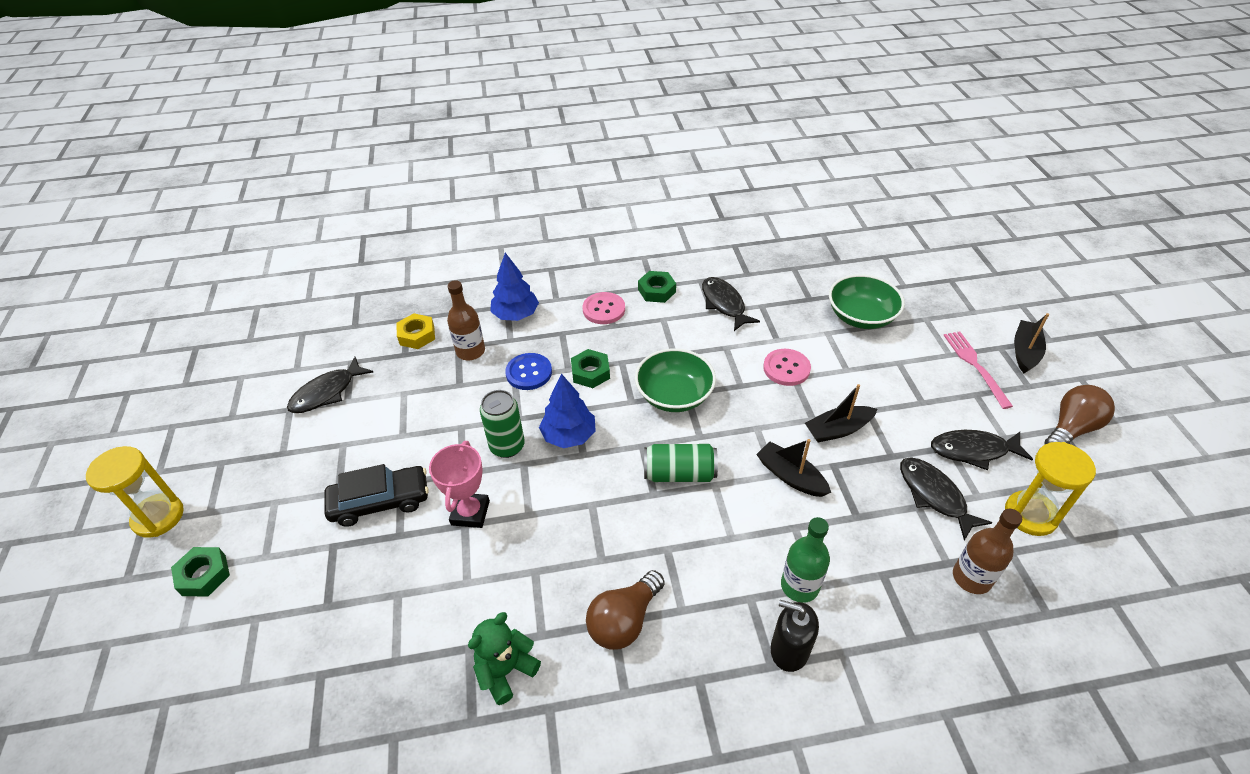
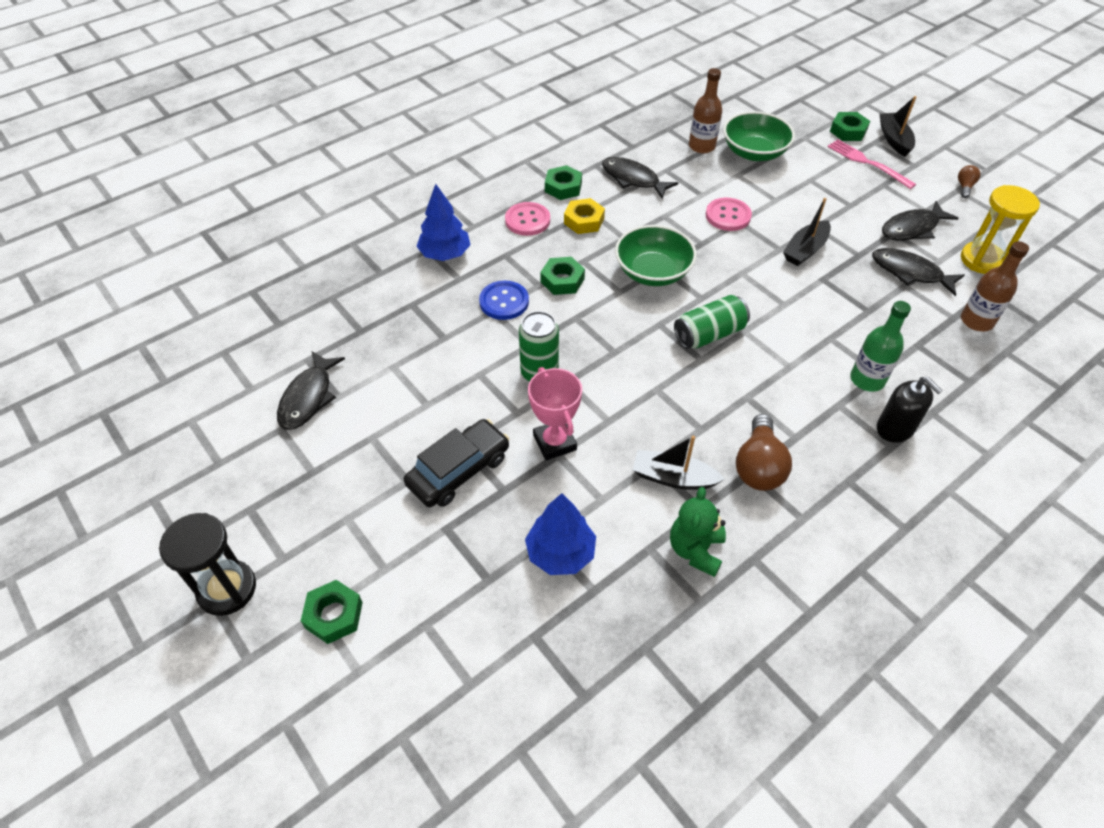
camera: 30 degrees left, 5 degrees up
(158, 517) = (227, 589): yellow hourglass -> black hourglass
(417, 335) = (357, 309): yellow nut -> yellow nut (584, 221)
(470, 351) = (428, 303): brown bottle -> brown bottle (702, 146)
(569, 435) = (588, 341): blue tree -> blue tree (560, 553)
(789, 650) = (895, 428): black soap dispenser -> black soap dispenser turned 120 degrees counterclockwise
(791, 476) = (797, 300): black boat -> black boat (673, 478)
(979, 327) = (848, 131): none -> green nut
(1071, 429) = (964, 187): brown light bulb -> brown light bulb, size x0.51

